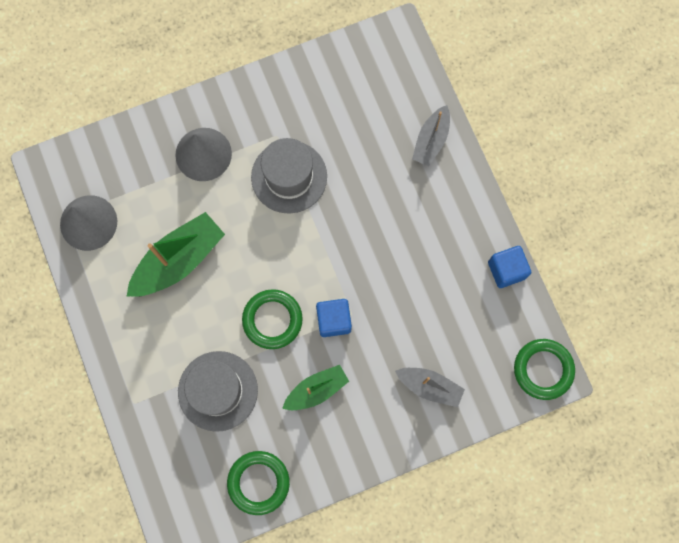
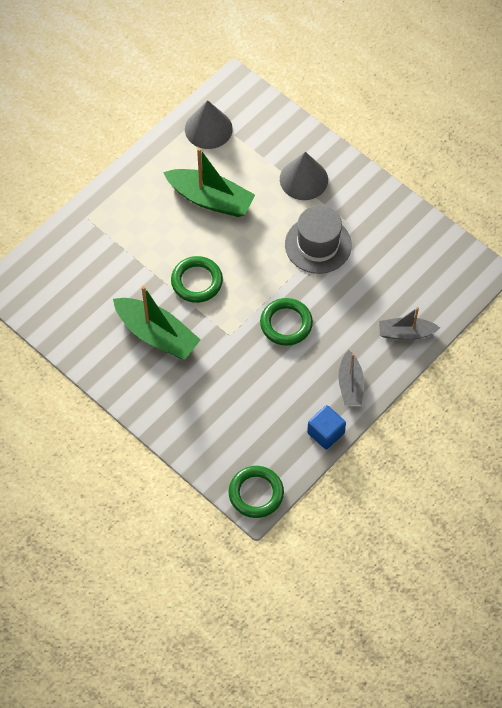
camera: 65 degrees right, 15 degrees down
(218, 391) = (123, 268): grey hat -> none
(258, 482) = (66, 325): green ring -> green ring (286, 324)
(316, 390) = (157, 335): green boat -> green boat, size x1.63
(334, 320) = (218, 324): blue cube -> none
(429, 386) = (199, 414): grey boat -> grey boat (350, 384)

